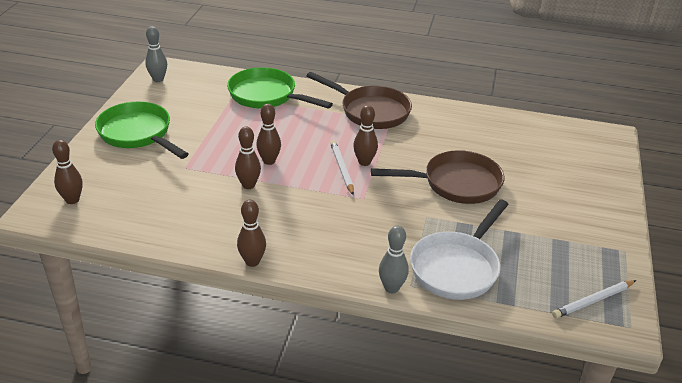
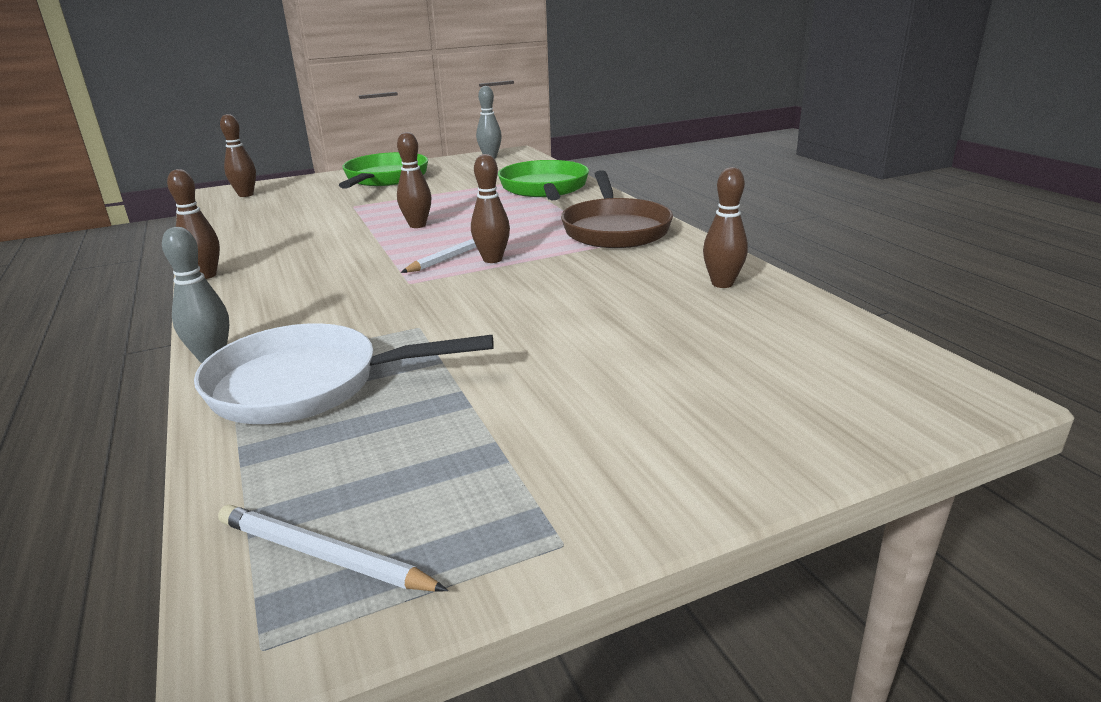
camera: 55 degrees right, 10 degrees down
(248, 185) = (356, 232): brown bowling pin -> brown bowling pin (722, 284)
(456, 183) = (535, 319): brown pan -> none

